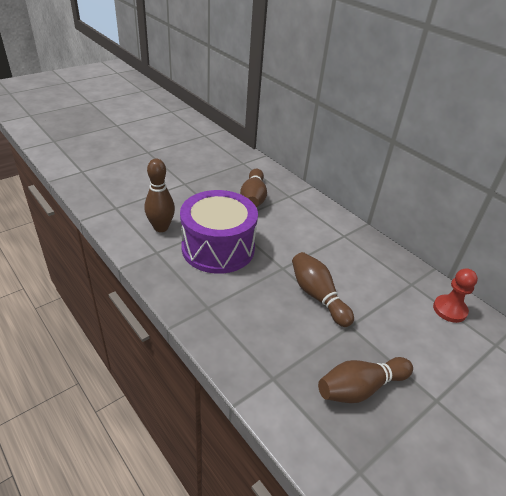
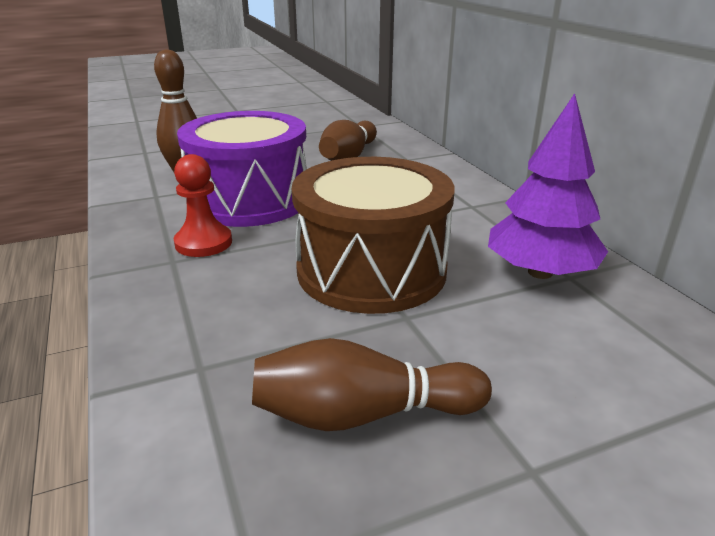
camera: 20 degrees right, 10 degrees down
(318, 296) = (371, 270): brown bowling pin -> brown drum
(397, 283) = (540, 272): none -> purple tree
(449, 309) = (638, 322): red pawn -> red pawn (203, 243)

